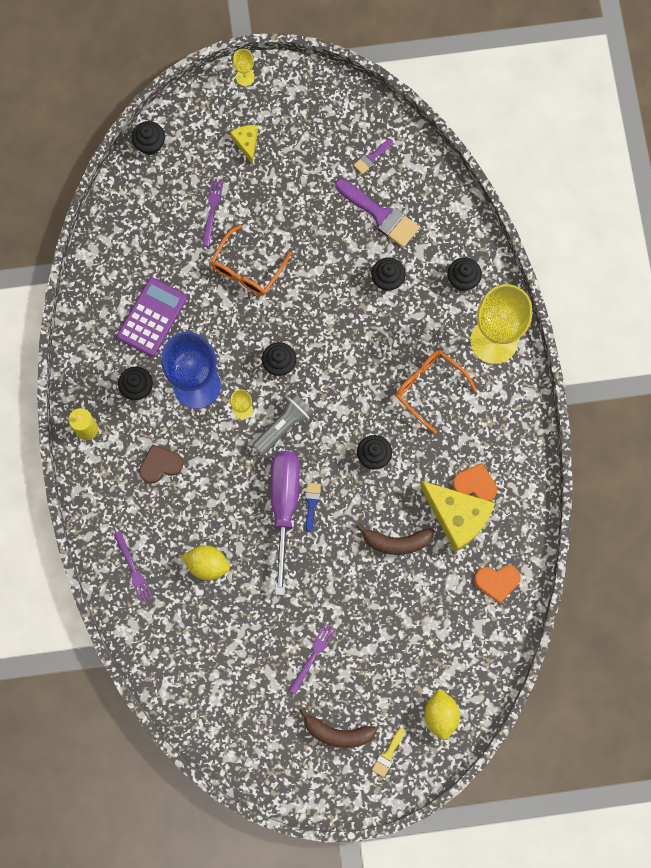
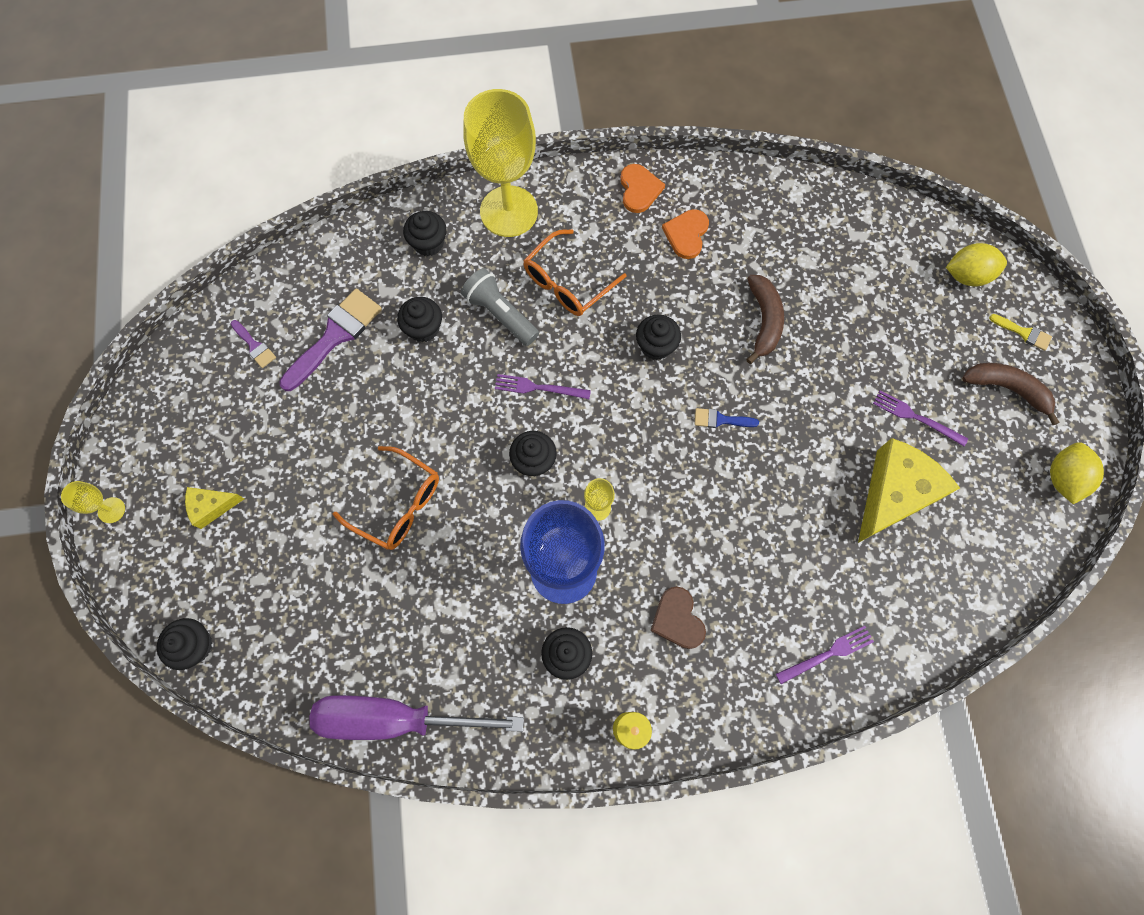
camera: 90 degrees left, 5 degrees down
(152, 317) = (462, 636): purple calculator -> none
(207, 564) = (812, 551): yellow lemon -> yellow lemon (1063, 478)
(212, 210) = (307, 553): purple fork -> purple fork (539, 388)
(284, 426) = (619, 454): grey flashlight -> grey flashlight (500, 314)
(284, 505) = (725, 453): purple screwdriver -> purple screwdriver (393, 718)
(337, 733) = (1007, 389): brown banana -> brown banana turned 75 degrees counterclockwise
(457, 517) = (728, 254): yellow cheese -> yellow cheese (894, 494)
(497, 582) = (802, 214): orange heart -> orange heart (639, 189)

